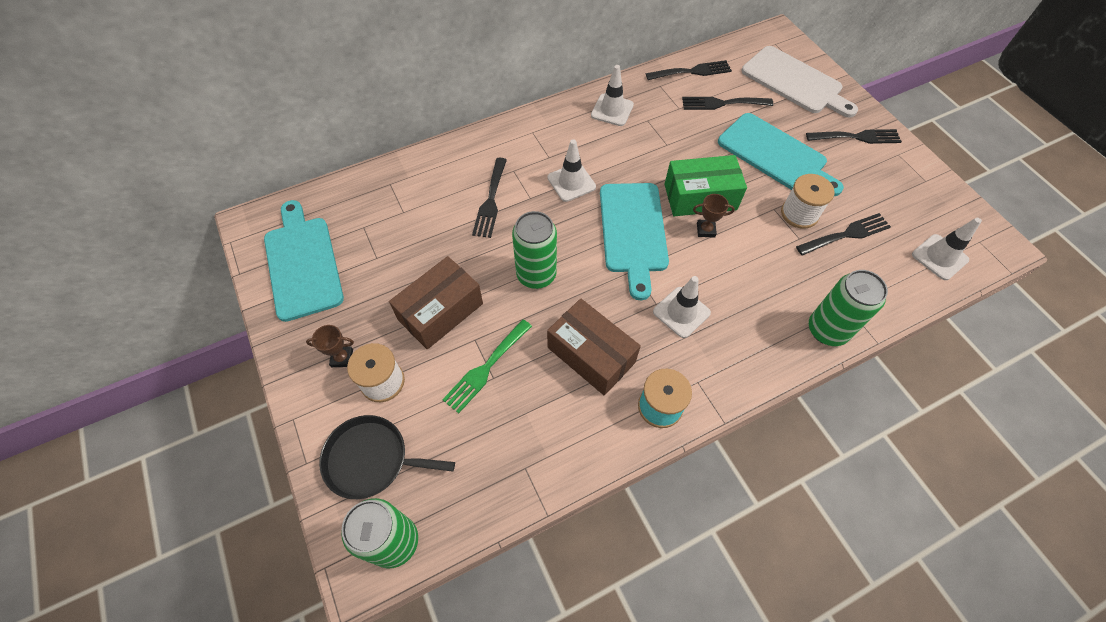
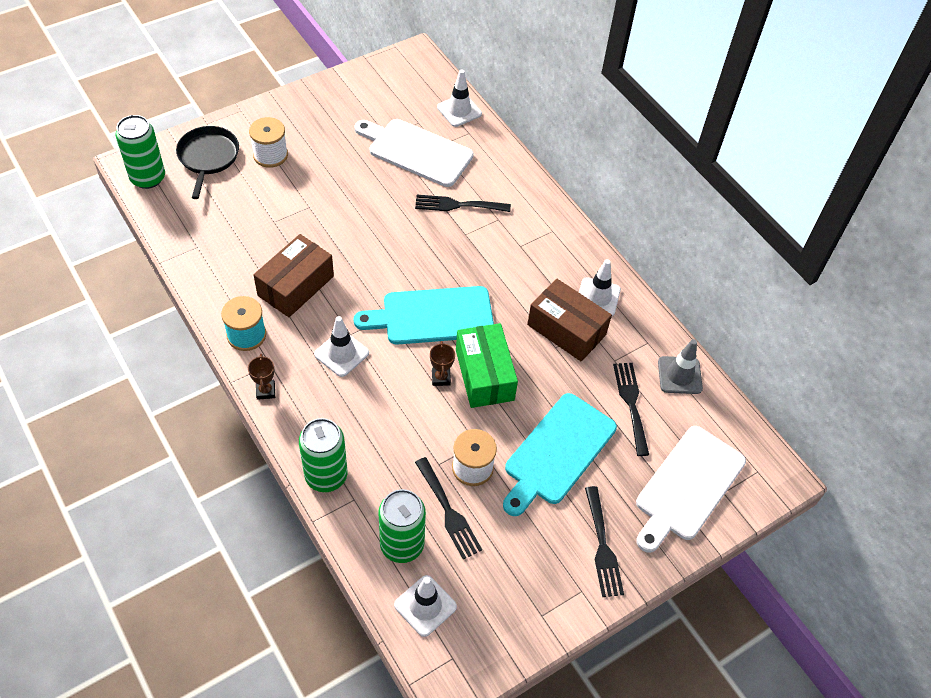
camera: 80 degrees right, 5 degrees down
(302, 263) = (377, 91): turquoise cutting board -> none
(342, 358) = (291, 129): brown trophy -> brown trophy (265, 391)
(407, 231) = (416, 151): none -> white cutting board
(441, 312) = (335, 182): brown box -> brown box (566, 330)
(486, 368) = (282, 216): green fork -> none
(536, 275) = (376, 243): green can -> green can (402, 545)
(571, 182) = (489, 265): white traffic cone -> white traffic cone (459, 110)
(692, 71) = (679, 375): black fork -> grey traffic cone

